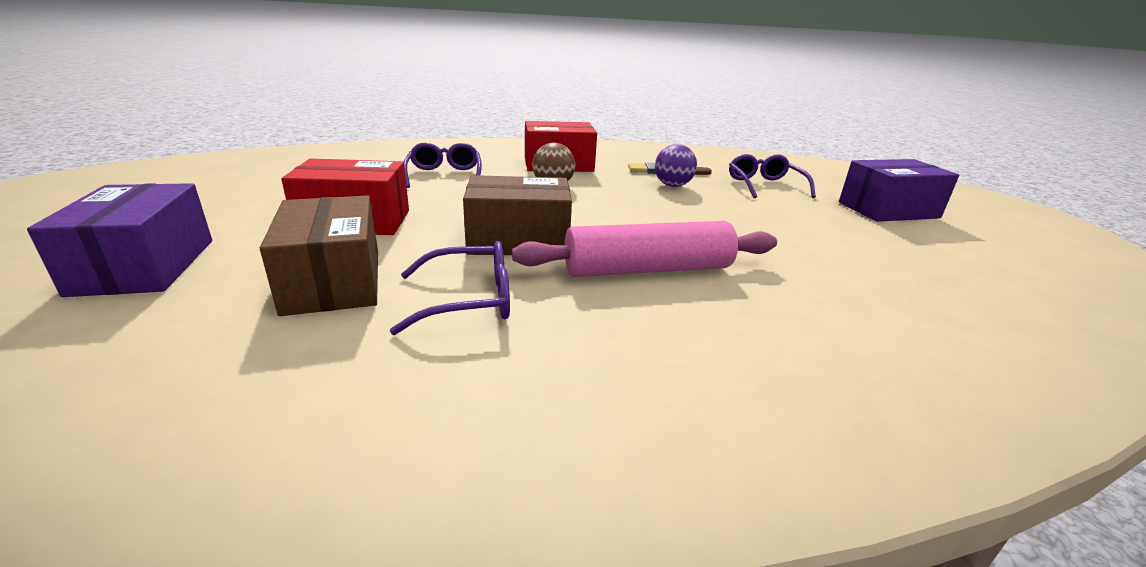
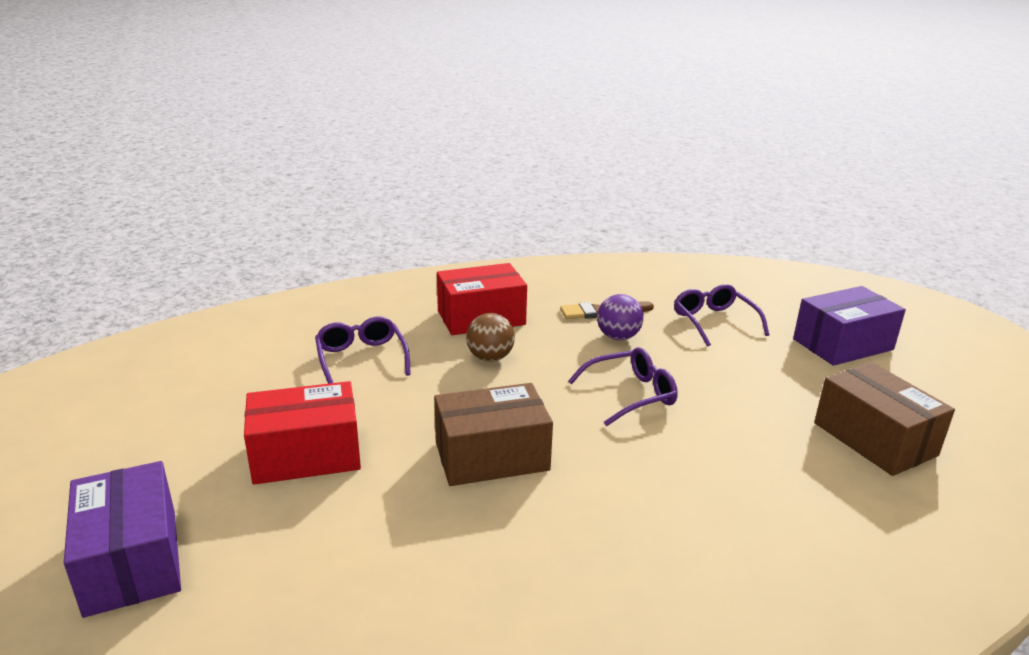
camera: 10 degrees left, 0 degrees up
(334, 281) = (338, 547): brown box -> brown box (874, 439)
(469, 300) = (482, 548): purple glasses -> purple glasses (631, 394)
(647, 269) = (631, 477): pink rolling pin -> none

